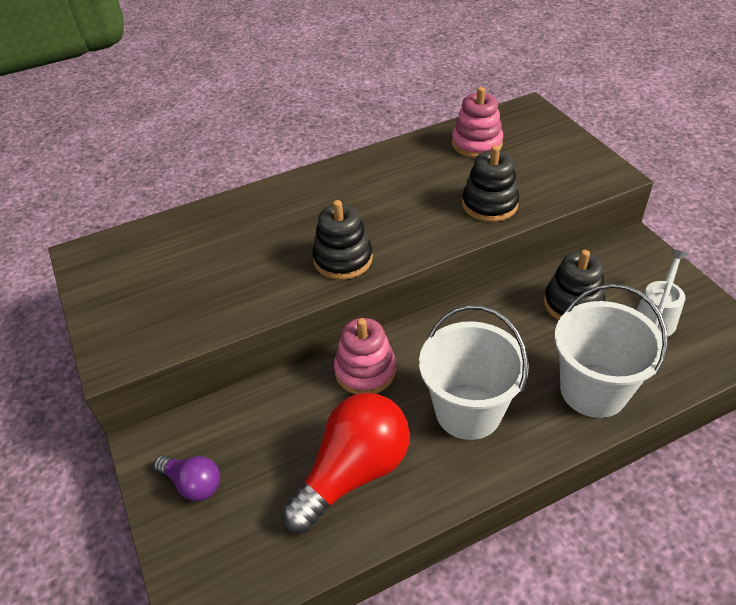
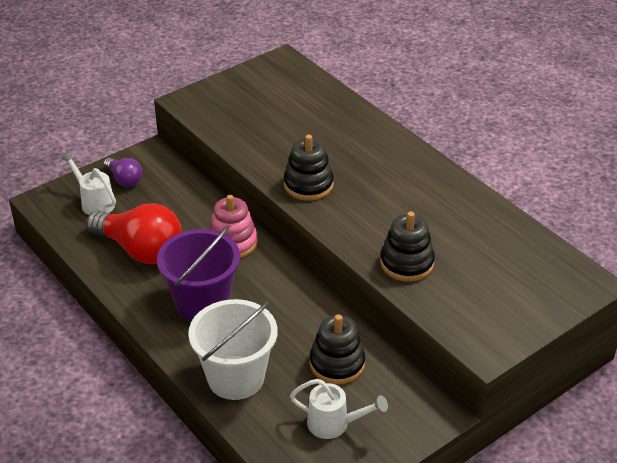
camera: 75 degrees right, 5 degrees down
(193, 484) = (124, 179): purple light bulb -> purple light bulb turned 60 degrees counterclockwise
(230, 528) = (94, 202): none -> white watering can
(468, 411) = (202, 303): white bucket -> purple bucket
(476, 144) = (504, 248): pink stacking toy -> none

